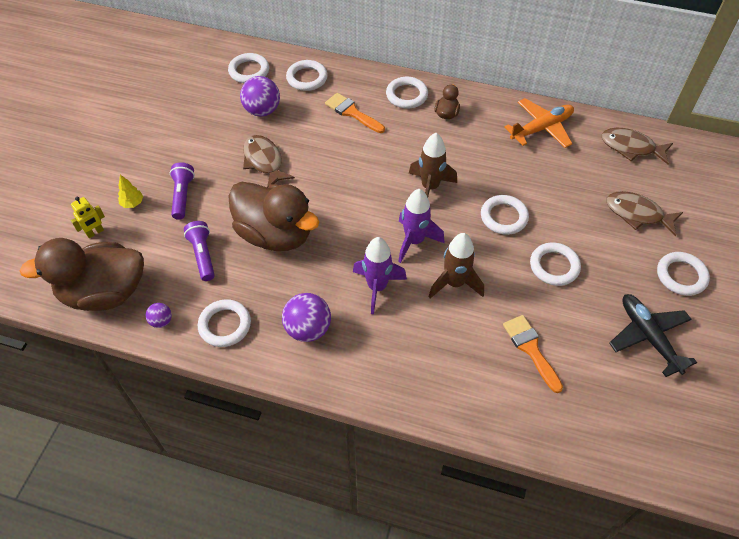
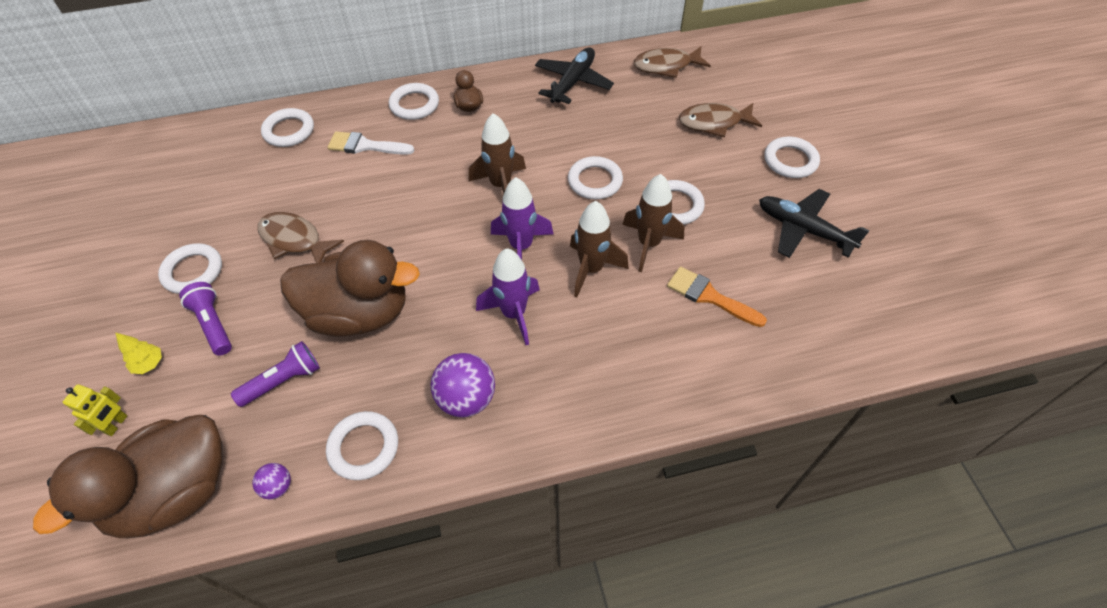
camera: 30 degrees left, 0 degrees up
(202, 255) = (283, 380): purple flashlight -> purple flashlight turned 105 degrees clockwise
(249, 71) = (212, 150): white ring -> white ring (193, 271)
(262, 110) = (256, 186): purple ball -> none
(352, 112) = (365, 146): orange brush -> white brush
(512, 286) = (649, 244): none -> brown rocket
(541, 128) = (573, 82): orange plane -> black plane

